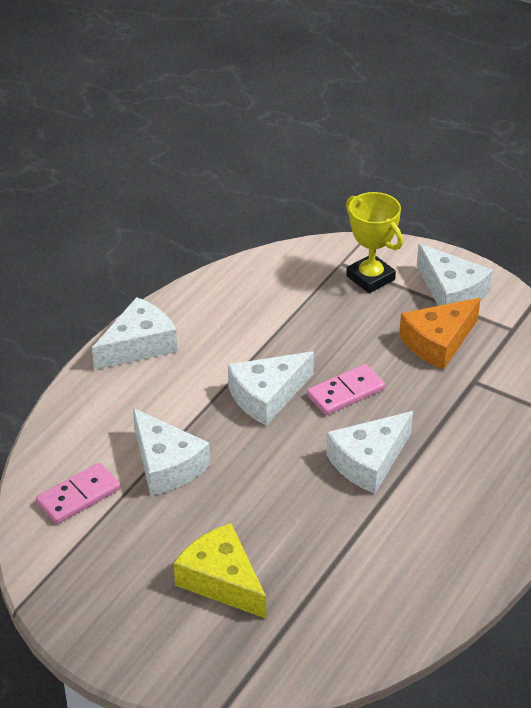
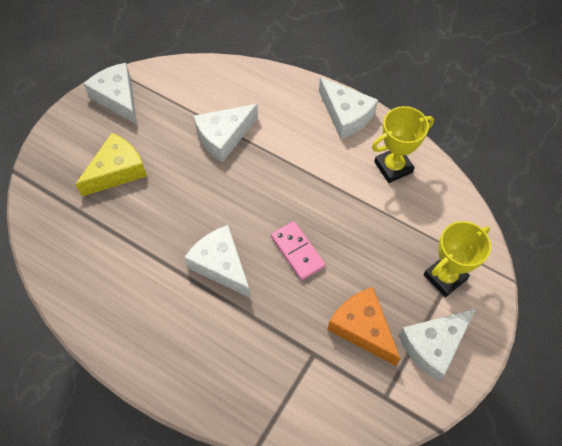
camera: 90 degrees right, 20 degrees up
(78, 496) = (198, 91): pink domino -> none
(223, 308) = (393, 167): none -> yellow trophy
(267, 396) = (293, 197): white cheese -> white cheese (118, 98)

